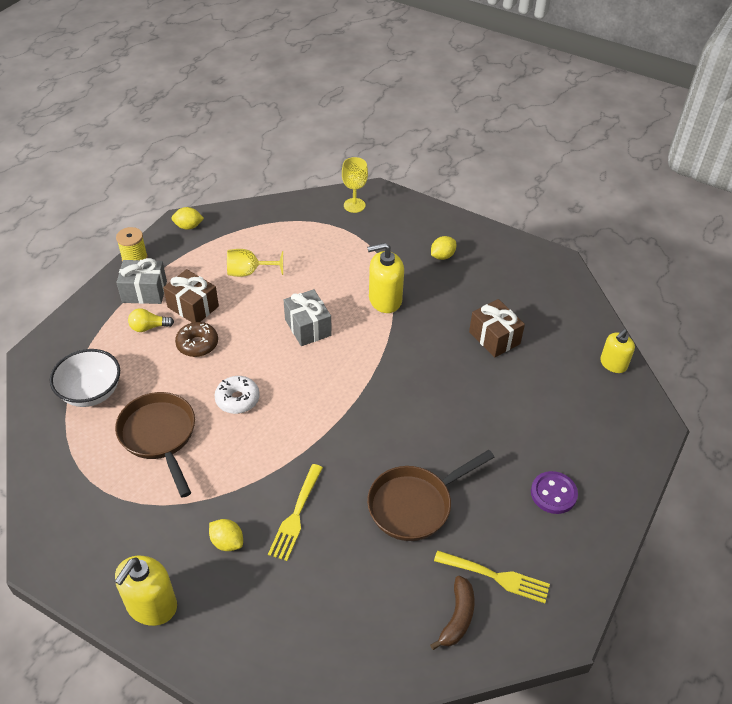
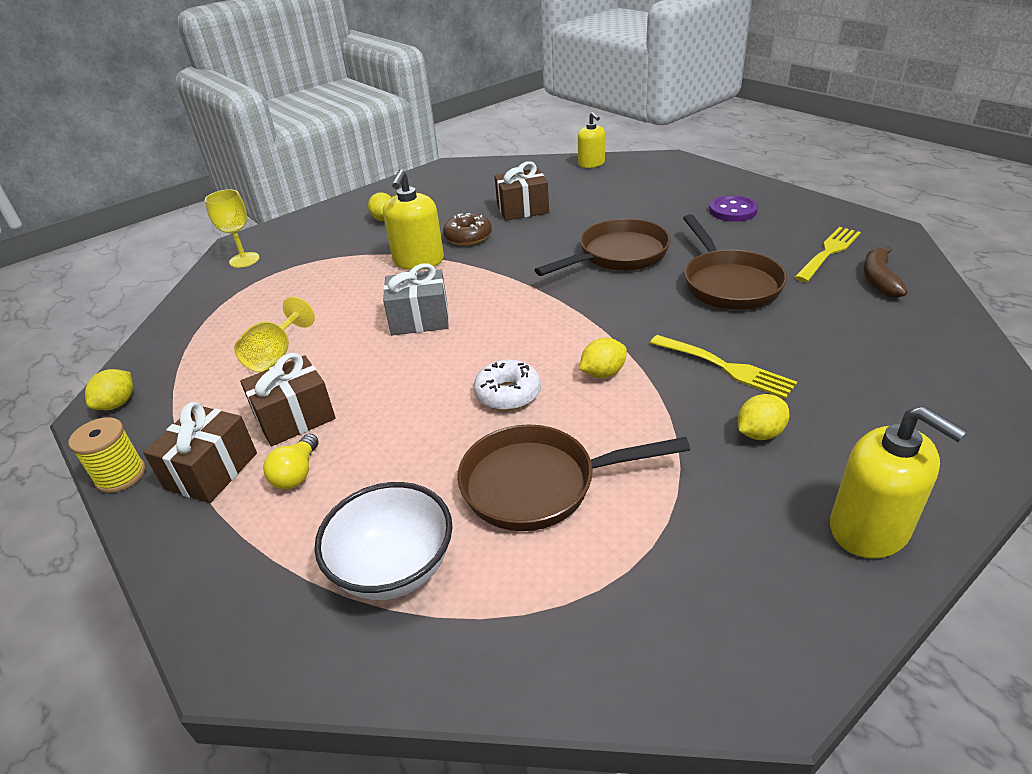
camera: 65 degrees left, 10 degrees down
(144, 292) = (211, 471): grey gift -> brown gift
(197, 344) = (375, 421): brown donut -> brown donut (468, 237)
(271, 444) = (603, 373): none -> yellow lemon
(436, 421) = (618, 255): none -> brown pan
(457, 617) = (879, 280): brown banana -> brown banana turned 120 degrees counterclockwise

